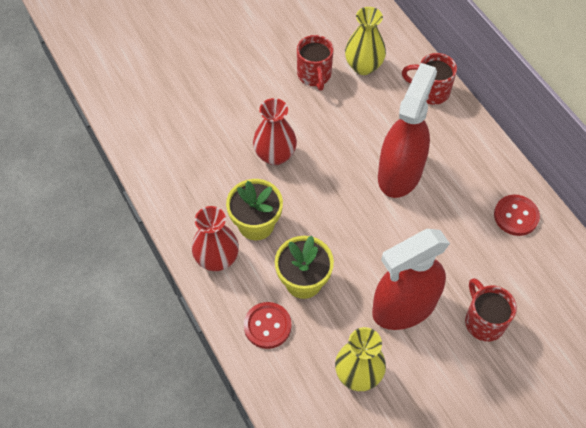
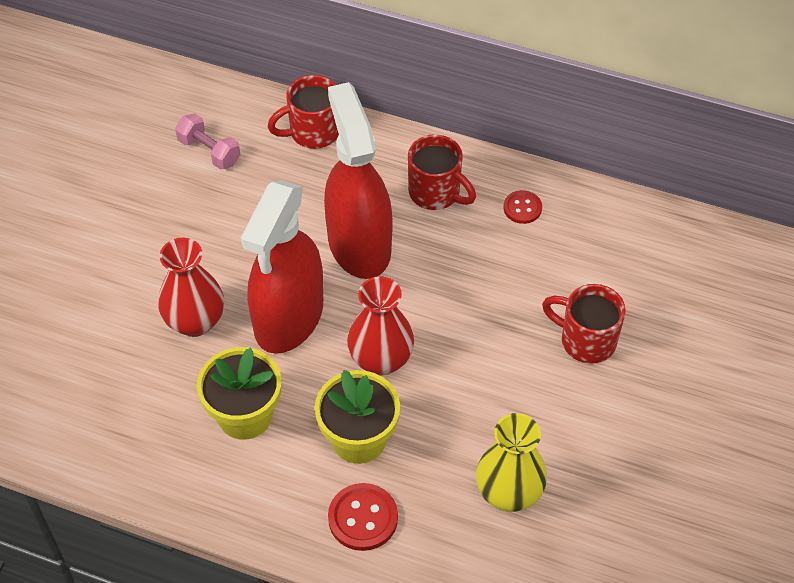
camera: 40 degrees left, 5 degrees down
(217, 259) = (234, 488): red vase -> red vase (381, 360)
(314, 75) = (159, 199): red mug -> red mug (436, 193)
(363, 66) = (209, 151): yellow vase -> pink dumbbell
(404, 307) = (492, 386): red spray bottle -> red spray bottle (289, 318)
(516, 216) = (522, 208): red button -> red button, size x0.64

